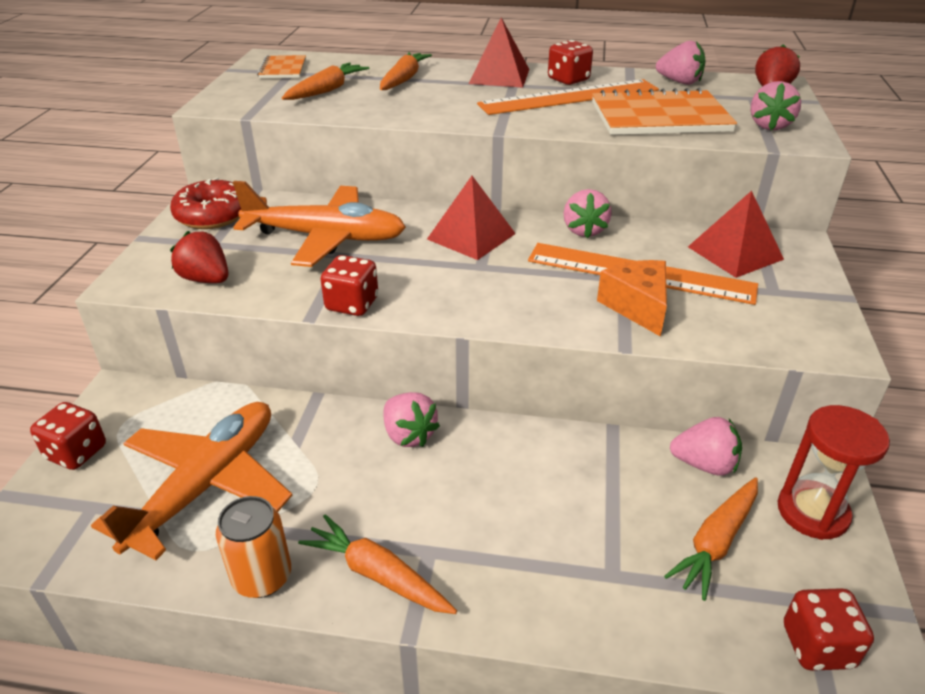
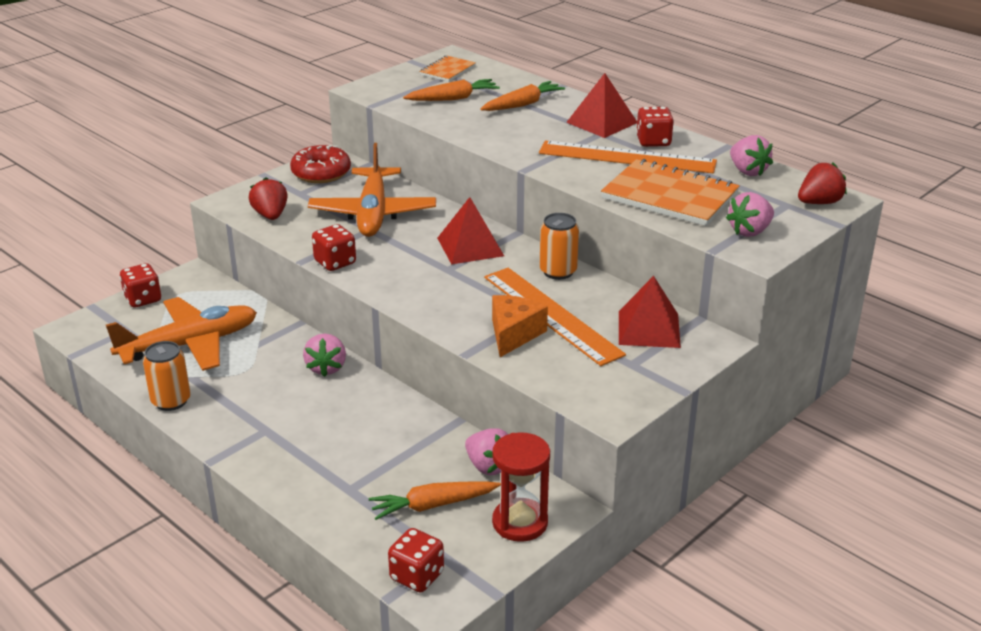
camera: 35 degrees right, 5 degrees down
(326, 237) = (373, 213): orange plane -> orange plane turned 45 degrees clockwise
(378, 575) = (227, 427): orange carrot -> none
(584, 230) = (558, 271): pink strawberry -> orange can

